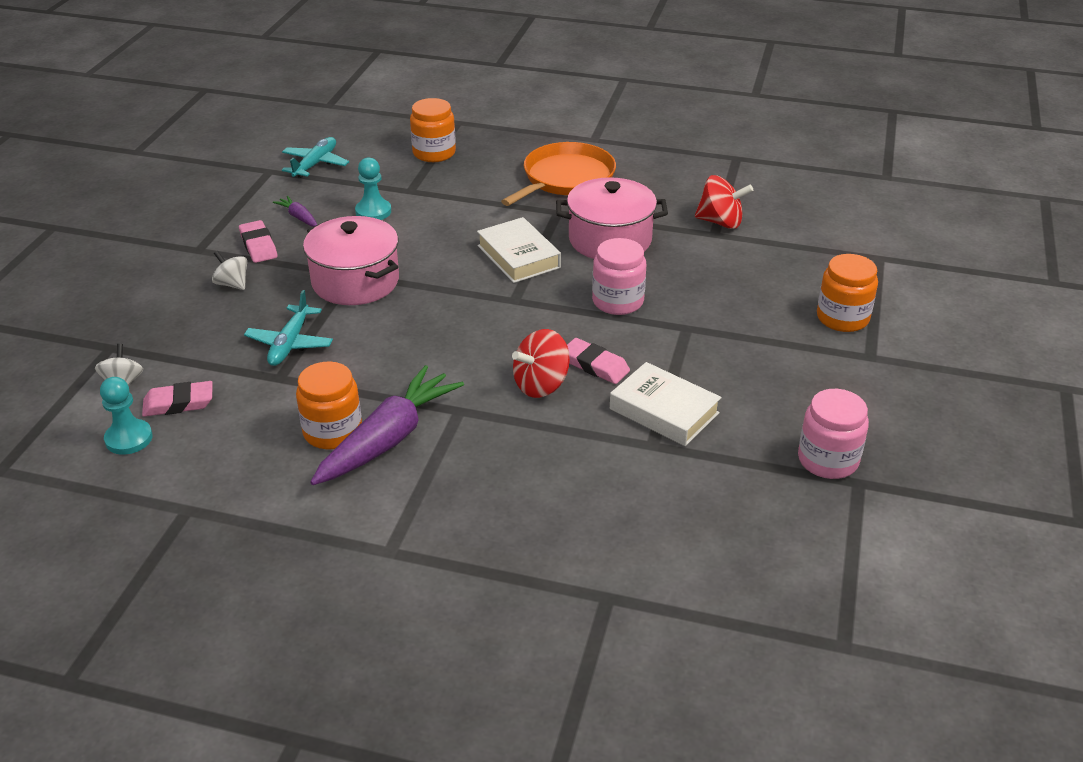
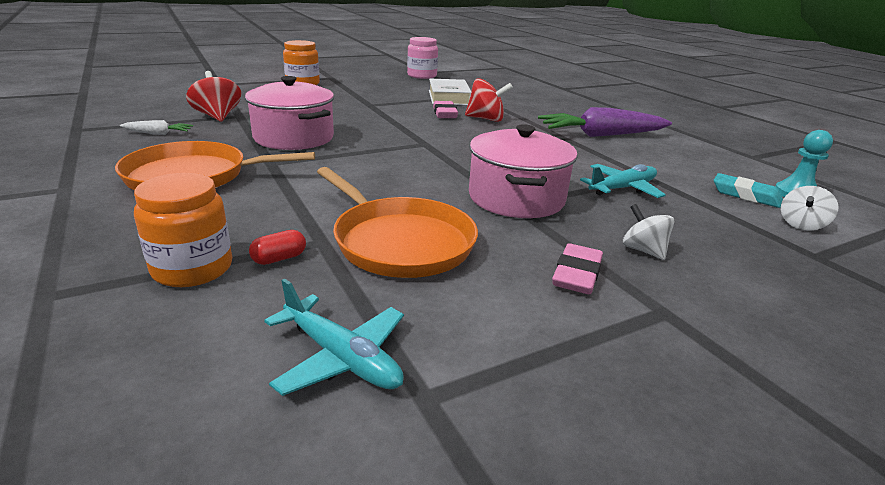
camera: 135 degrees left, 10 degrees down
(178, 403) = (745, 195): pink eraser -> turquoise eraser
(232, 284) = (643, 250): white spinning top -> white spinning top turned 150 degrees clockwise
(298, 217) = (488, 282): purple carrot -> none
(315, 164) = (341, 357): turquoise plane -> turquoise plane turned 120 degrees counterclockwise
(332, 431) = (633, 147): orange jar -> none
(373, 211) = (399, 242): turquoise pawn -> orange pan
(410, 174) = (279, 258): none -> red capsule
(518, 256) = (368, 156): white book -> none
(617, 301) = (373, 121): pink jar -> none
(689, 186) = (158, 134): none -> white carrot

